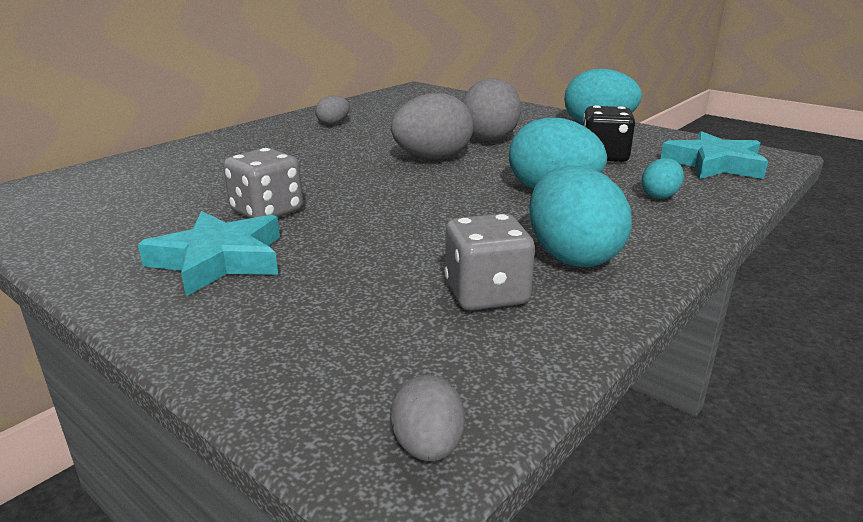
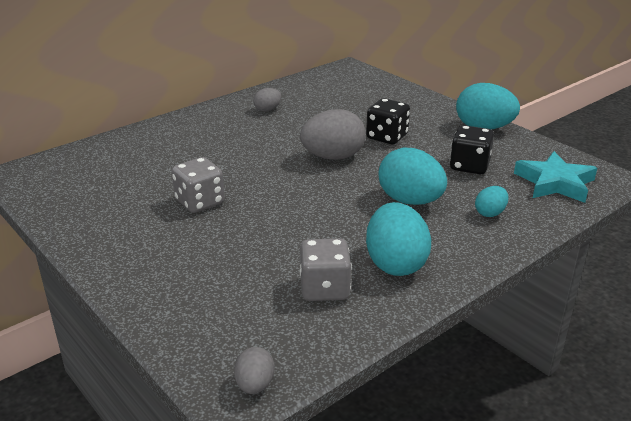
camera: 10 degrees right, 5 degrees up
(219, 260) = (162, 243): turquoise star -> none
(490, 138) = (387, 137): grey egg -> black dice

